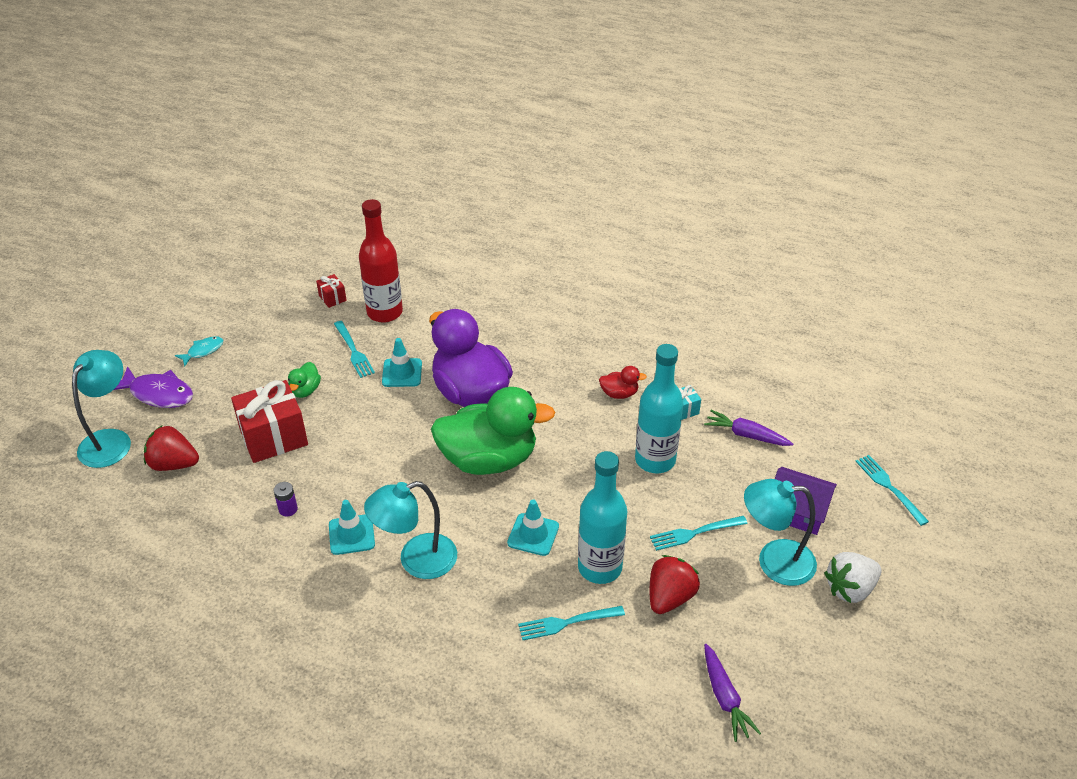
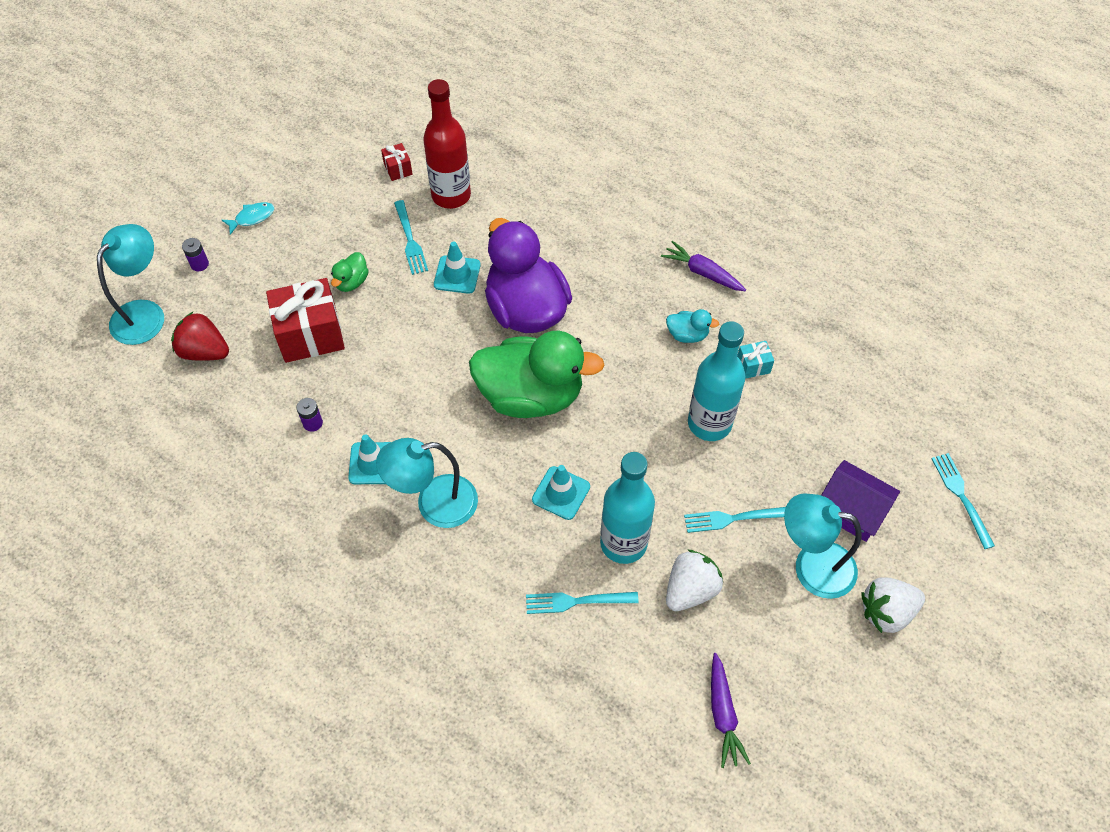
camera: 10 degrees right, 15 degrees up
(158, 394) = (199, 264): purple fish -> purple battery
(619, 393) = (687, 335): red duck -> turquoise duck
(670, 597) = (690, 590): red strawberry -> white strawberry
(746, 435) = (816, 407): purple carrot -> purple carrot (702, 272)

